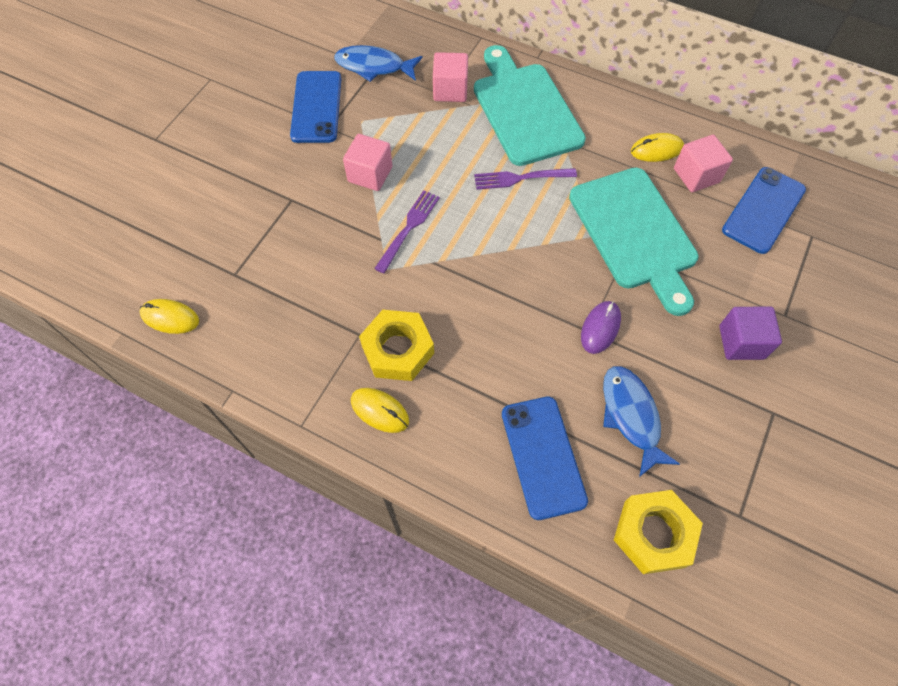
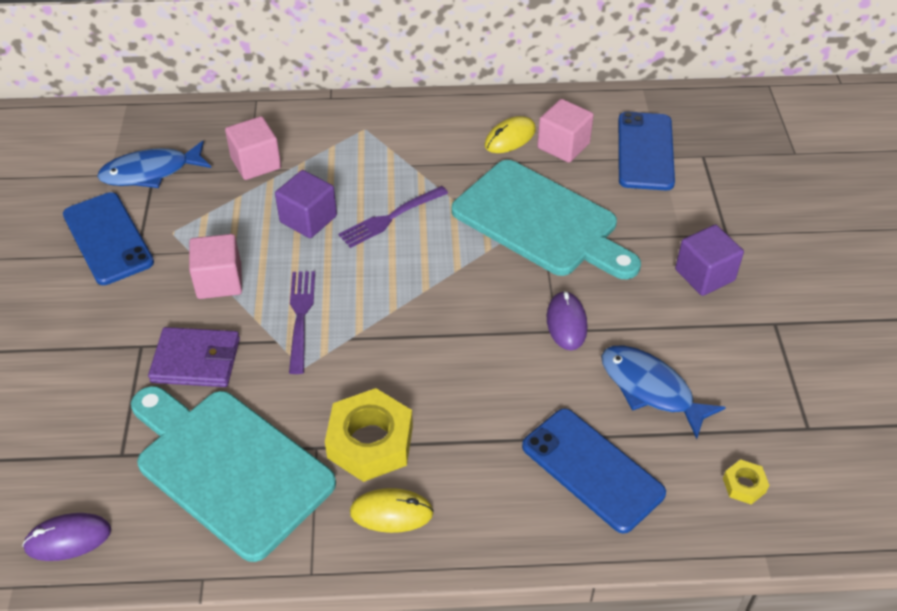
camera: 30 degrees left, 15 degrees down
(170, 317) = (68, 539): yellow mouse -> purple mouse
(319, 228) = (196, 360): none -> purple wallet
(460, 152) = (308, 219): none -> purple cube
(525, 109) = (350, 151): turquoise cutting board -> turquoise cutting board (229, 467)
(653, 534) = (744, 485): yellow nut -> yellow nut, size x0.46

